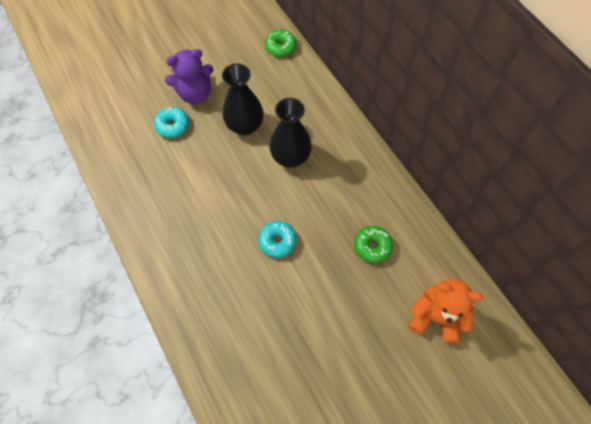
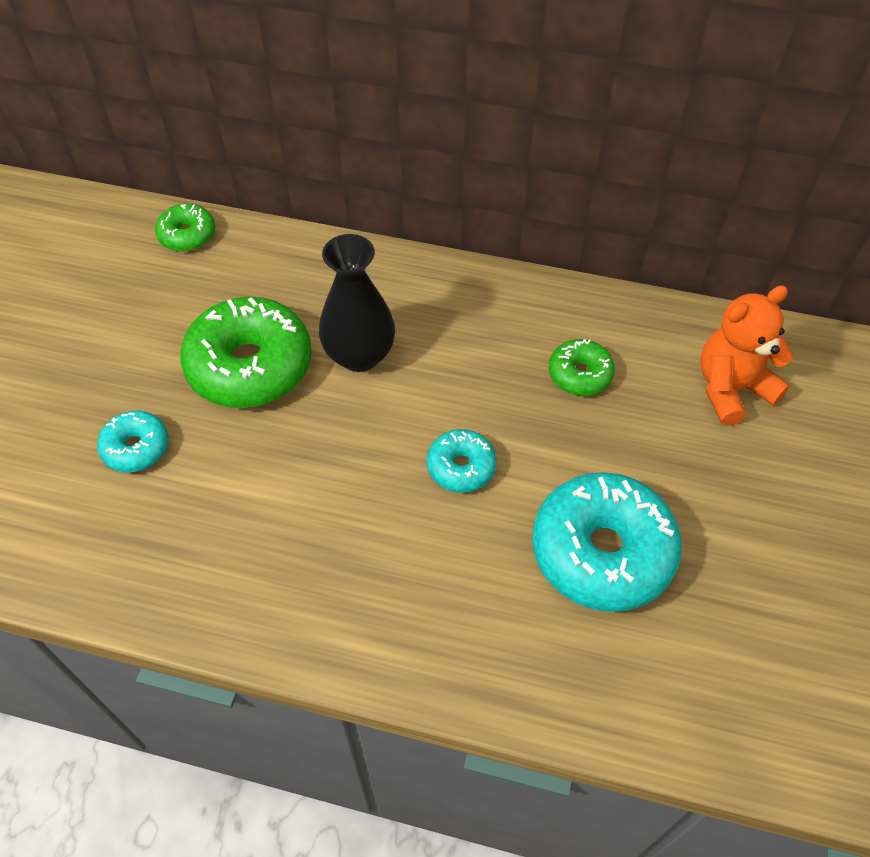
camera: 45 degrees left, 10 degrees down
(195, 93) = (123, 380): purple teddy bear -> none
(245, 126) = (250, 366): black vase -> green donut
(292, 330) = (602, 551): none -> turquoise donut

